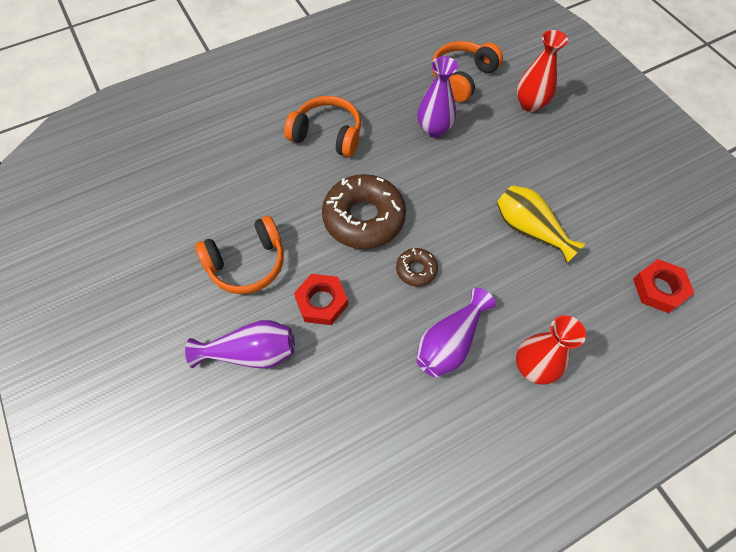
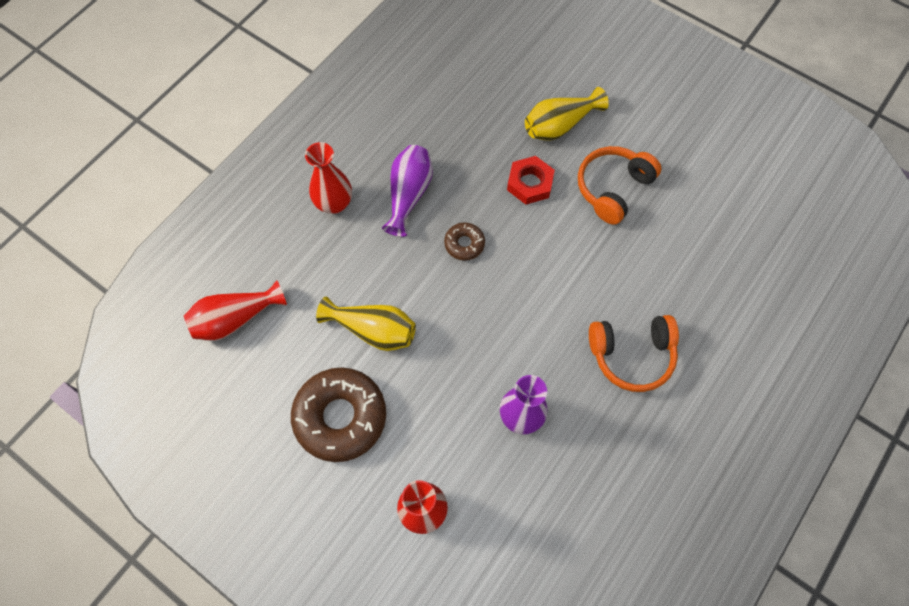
camera: 155 degrees right, 5 degrees up
(251, 353) = (559, 125): purple vase -> yellow vase
(364, 218) = (538, 274): brown donut -> brown donut (340, 417)
(462, 77) = (524, 519): orange headphones -> none
(659, 289) = (235, 319): red nut -> red vase

